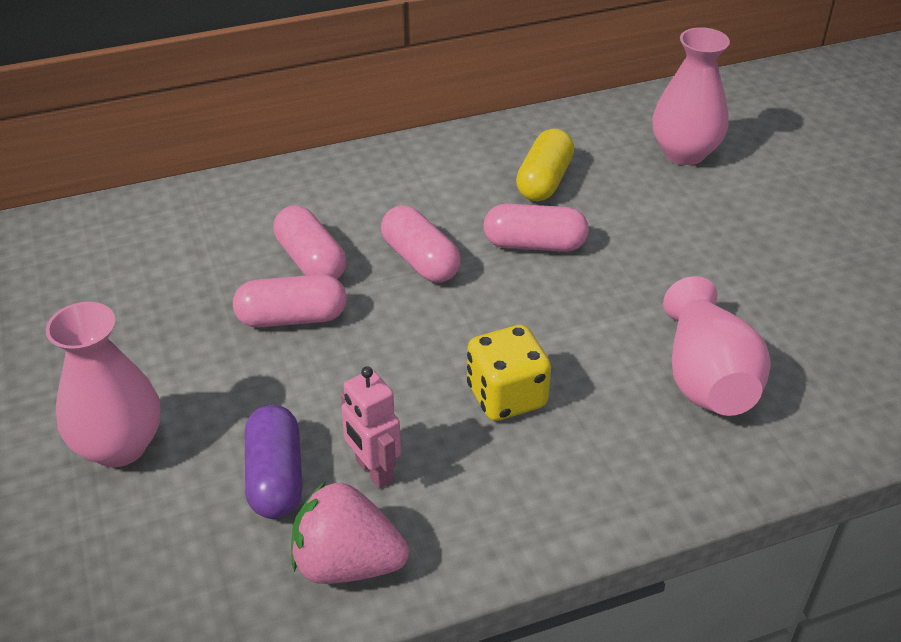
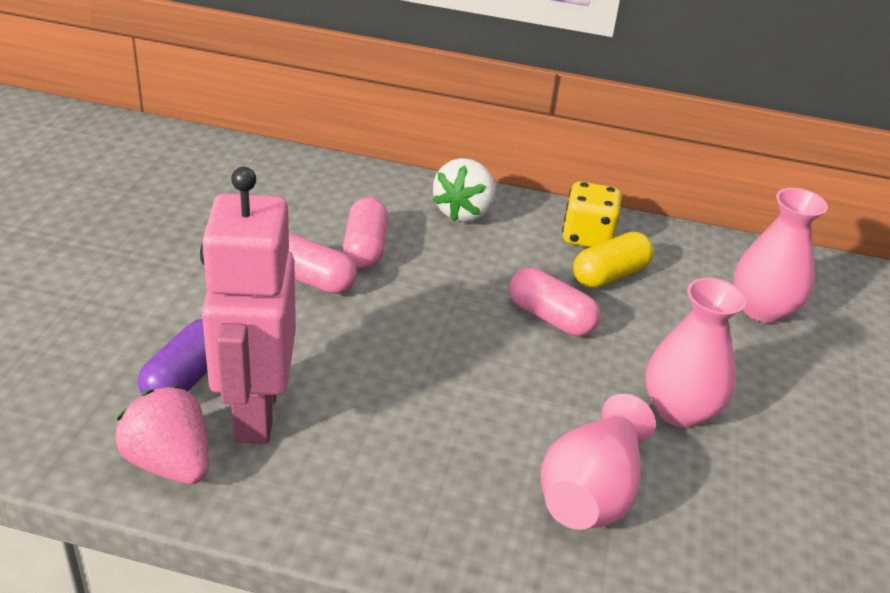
camera: 30 degrees right, 5 degrees down
(119, 446) = (113, 303): pink vase -> pink vase (679, 410)
(365, 181) = (464, 212): none -> white strawberry
(373, 471) = (255, 412): pink robot -> pink robot, size x2.13
(420, 260) = (446, 286): pink capsule -> none
(506, 396) = (408, 415): yellow dice -> yellow dice (587, 237)

